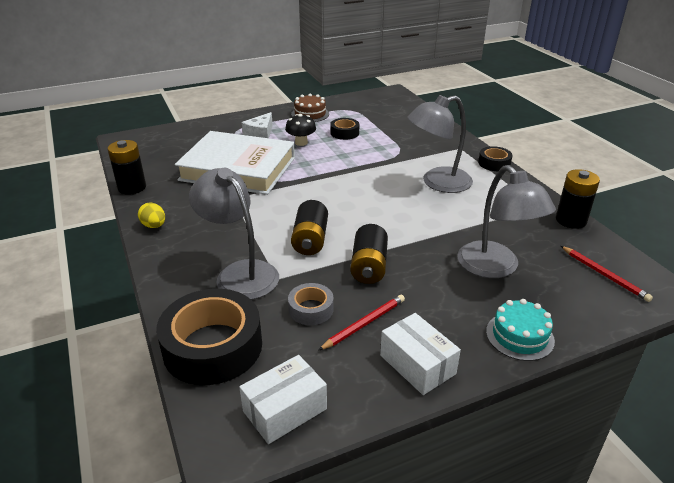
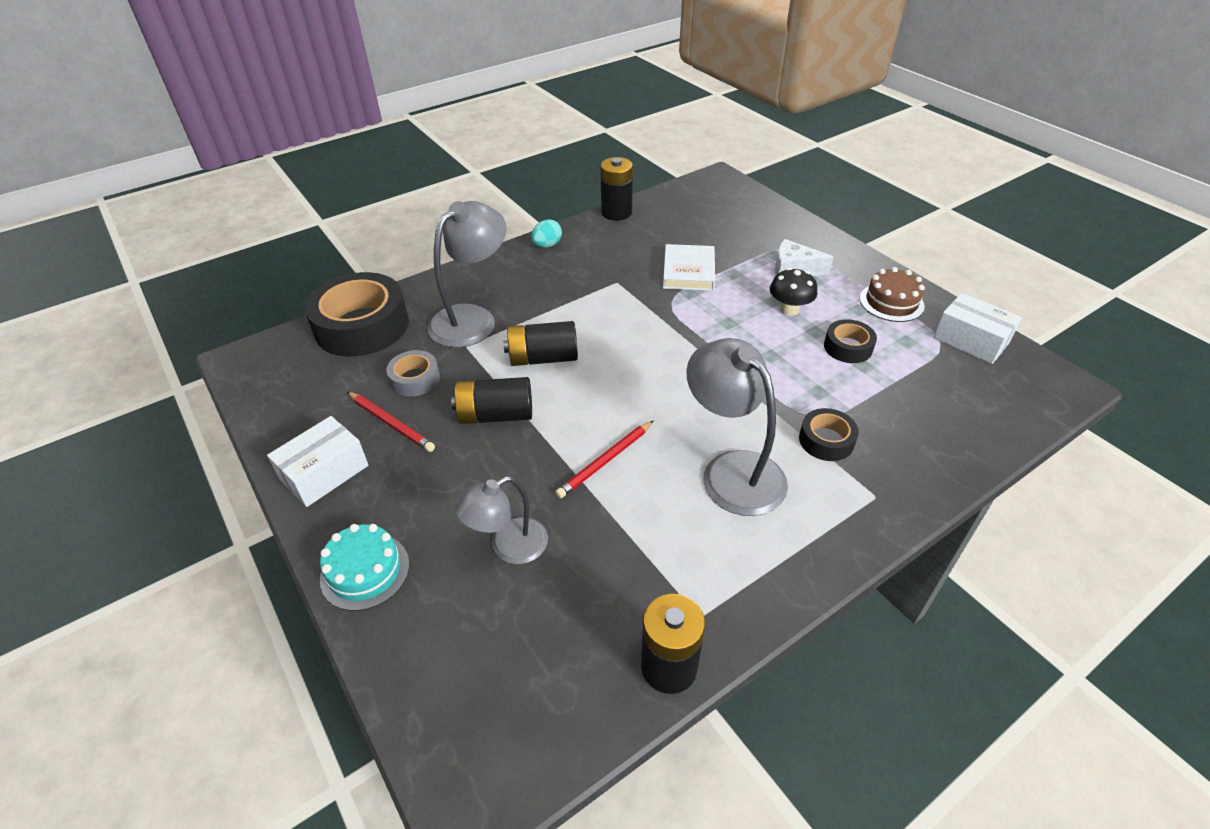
camera: 80 degrees right, 10 degrees up
(154, 226) = (547, 245): yellow egg -> turquoise egg
(238, 169) = (688, 272): white book -> white book, size x0.49
(285, 410) = (278, 385): white box -> white box (970, 340)
(494, 163) = (841, 550): black tape -> black tape (826, 440)
(495, 268) = (508, 547): grey lamp -> grey lamp, size x0.63
(604, 275) = (507, 701): red pencil -> red pencil (605, 461)

